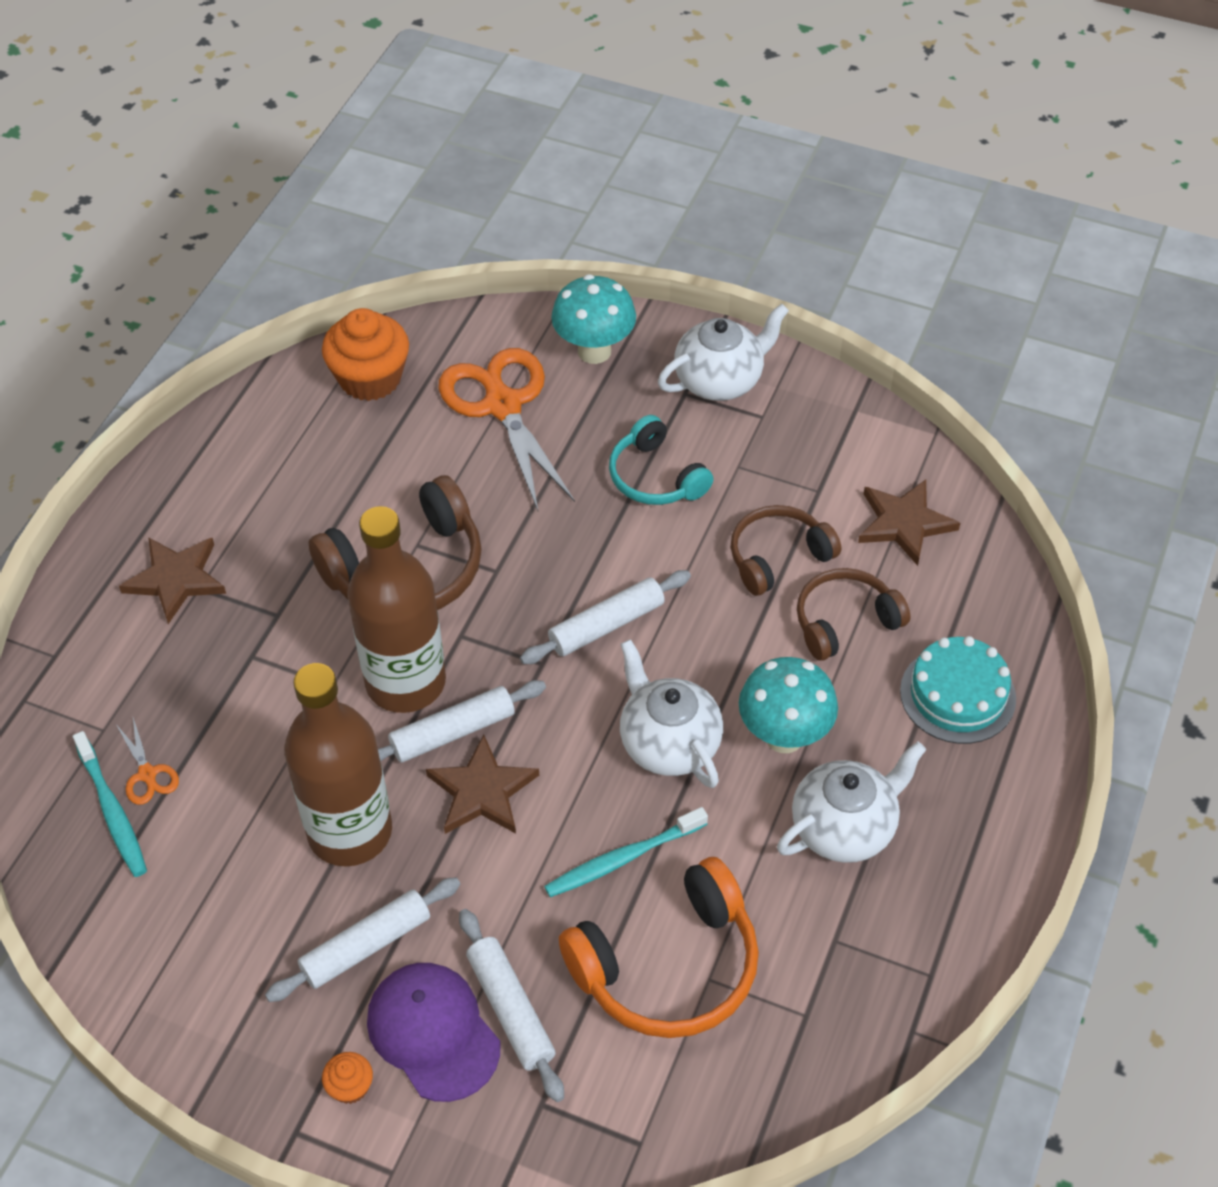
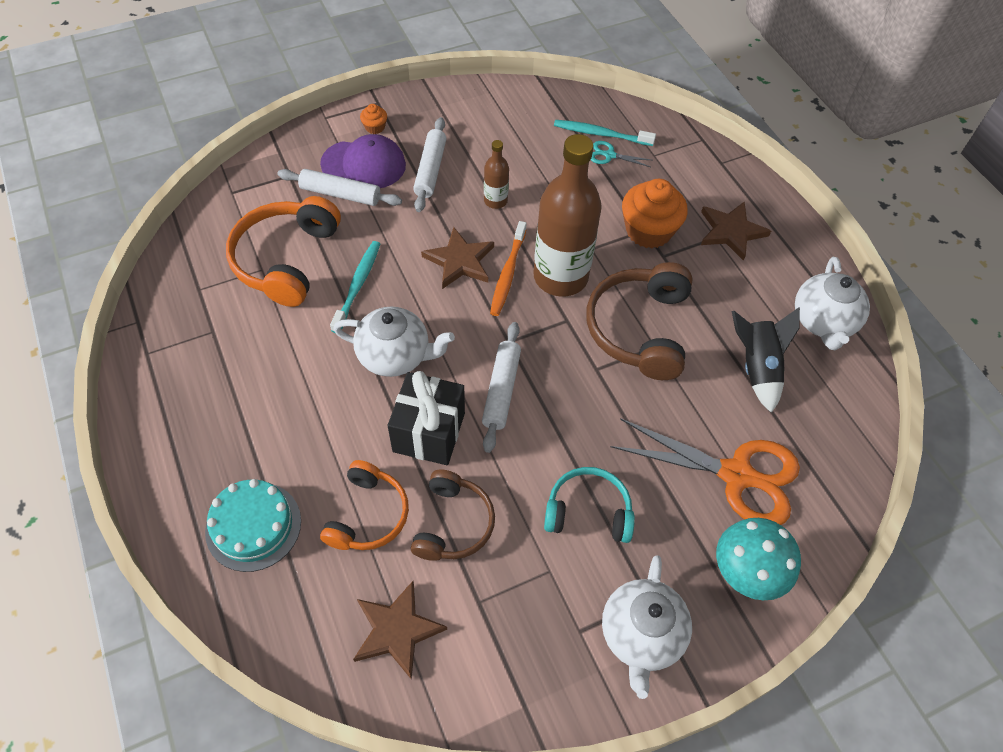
camera: 130 degrees right, 5 degrees up
(147, 774) = (609, 155): orange scissors -> turquoise scissors
(350, 832) = (495, 201): brown bottle -> brown bottle, size x0.46
(360, 456) = (757, 368): none -> black rocket
(370, 378) = (827, 420): orange cupcake -> orange cupcake (648, 231)
(453, 732) = (507, 274): white rolling pin -> orange toothbrush
(716, 644) = (429, 432): none -> black gift
(784, 736) = (336, 411): turquoise mushroom -> none
(845, 621) = (368, 515): brown headphones -> orange headphones
(845, 827) = (256, 389): white teapot -> white teapot (823, 322)

